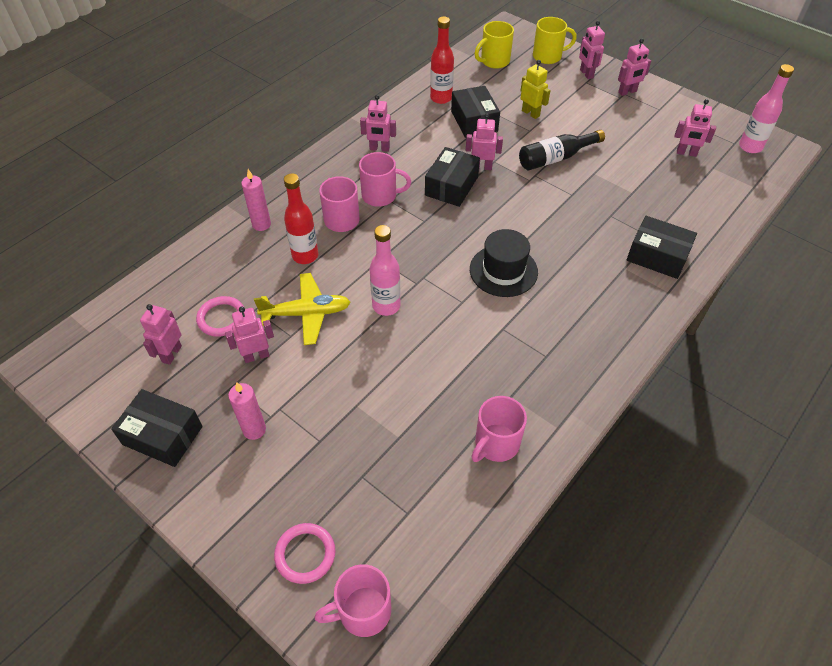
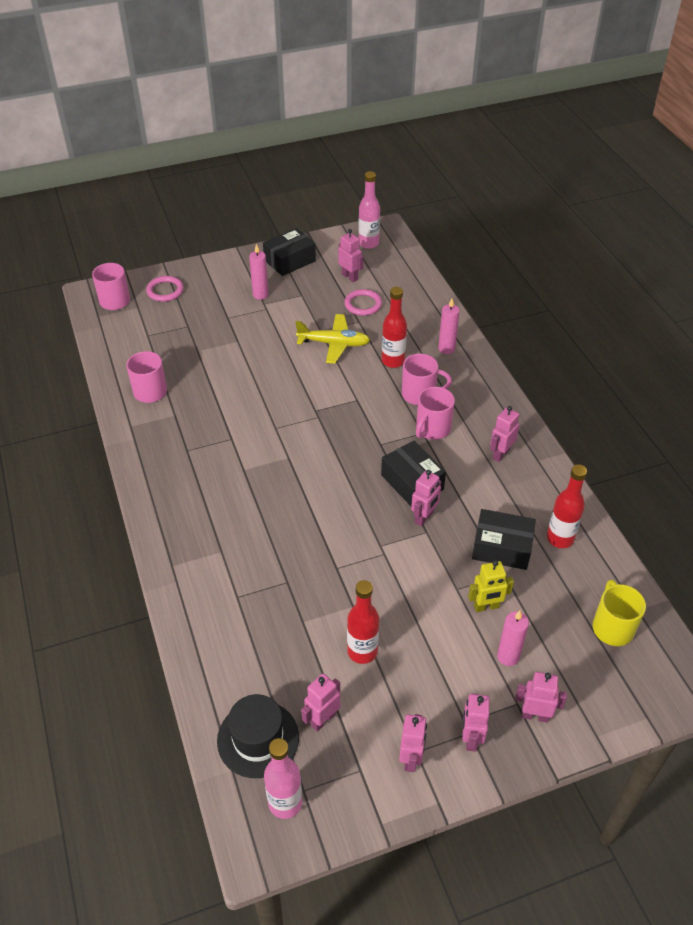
camera: 120 degrees right, 5 degrees down
(256, 356) = (316, 310): pink robot -> pink robot (411, 759)
(306, 313) = (334, 344): yellow plane -> yellow plane turned 105 degrees counterclockwise
(386, 306) = (307, 385): pink bottle -> pink bottle (368, 243)
(503, 271) = (285, 467): black hat -> black hat (258, 739)
(548, 56) = (596, 695): yellow mug -> none
(556, 158) = (397, 586): black bottle -> none
(558, 94) = (508, 656): none -> pink candle
(623, 155) = (362, 651): none -> red bottle
(657, 256) = (213, 585): black box -> none

